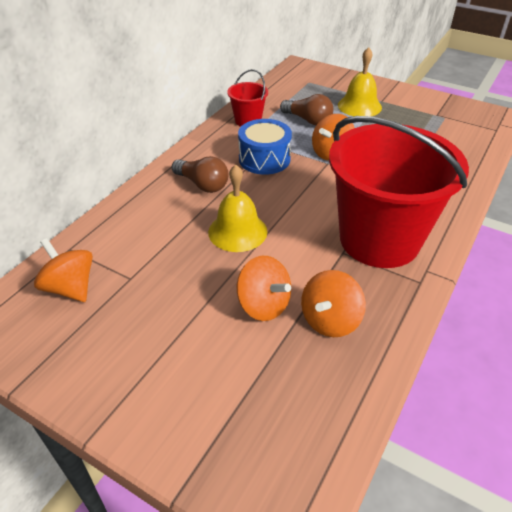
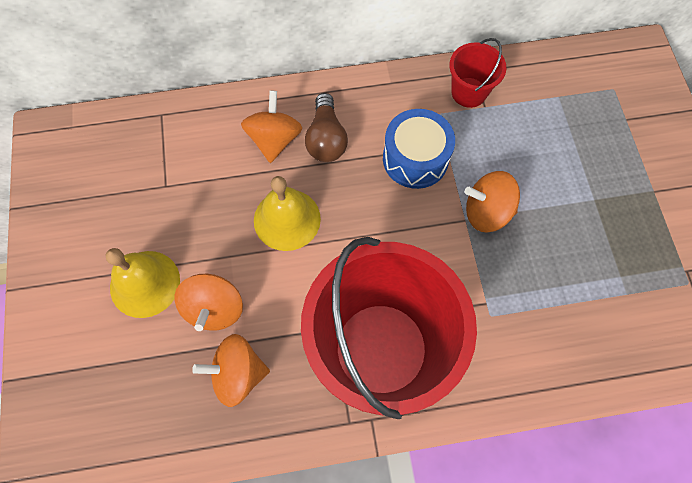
camera: 50 degrees right, 25 degrees up
(70, 288) = (123, 155): orange spinning top -> orange spinning top (274, 139)
(308, 120) = (529, 146): brown light bulb -> none
(359, 106) = (615, 176): yellow bell -> yellow bell (145, 283)

